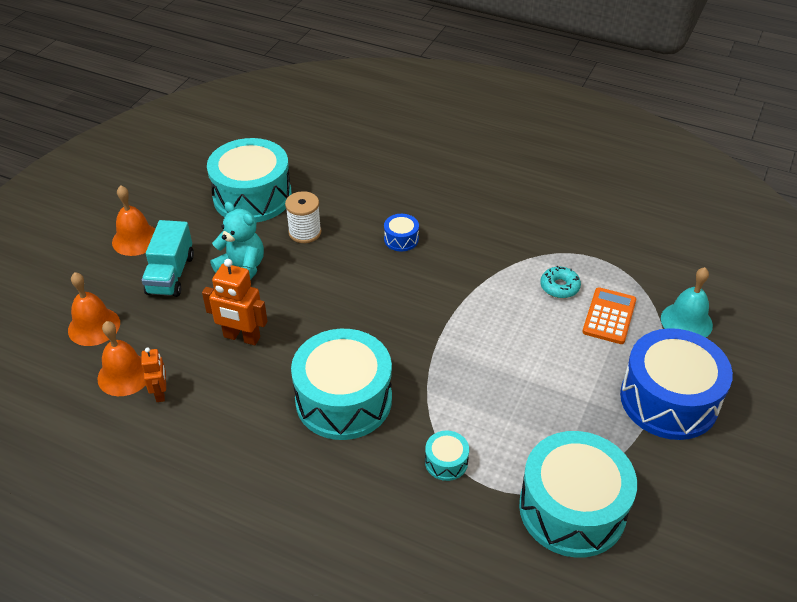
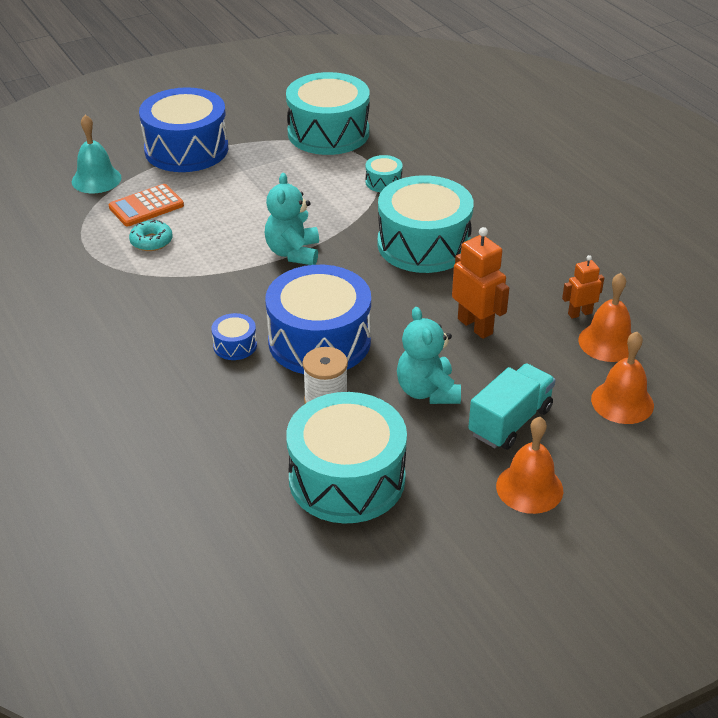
camera: 145 degrees left, 5 degrees down
(161, 393) = (579, 313): orange robot -> orange robot turned 45 degrees clockwise
(348, 269) = (319, 341): none -> blue drum
(442, 333) = (293, 253): none -> turquoise teddy bear

